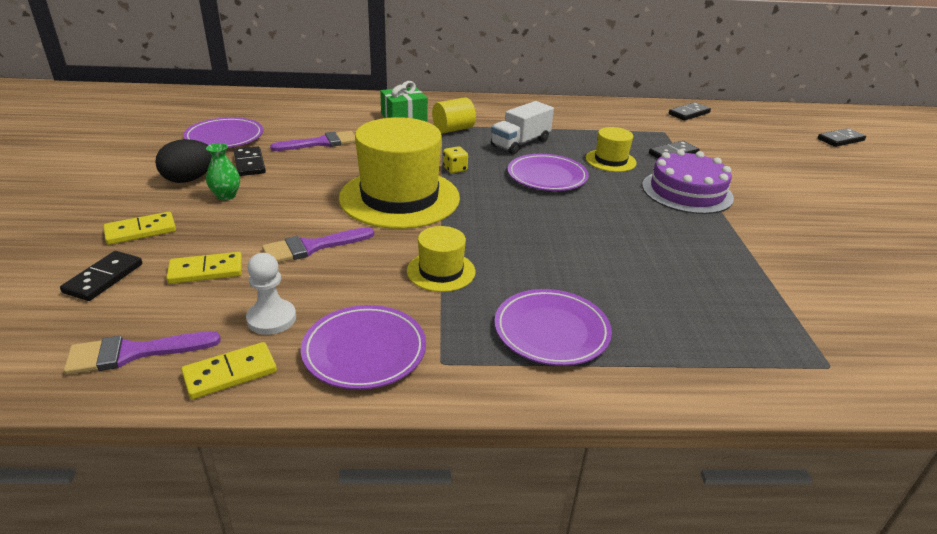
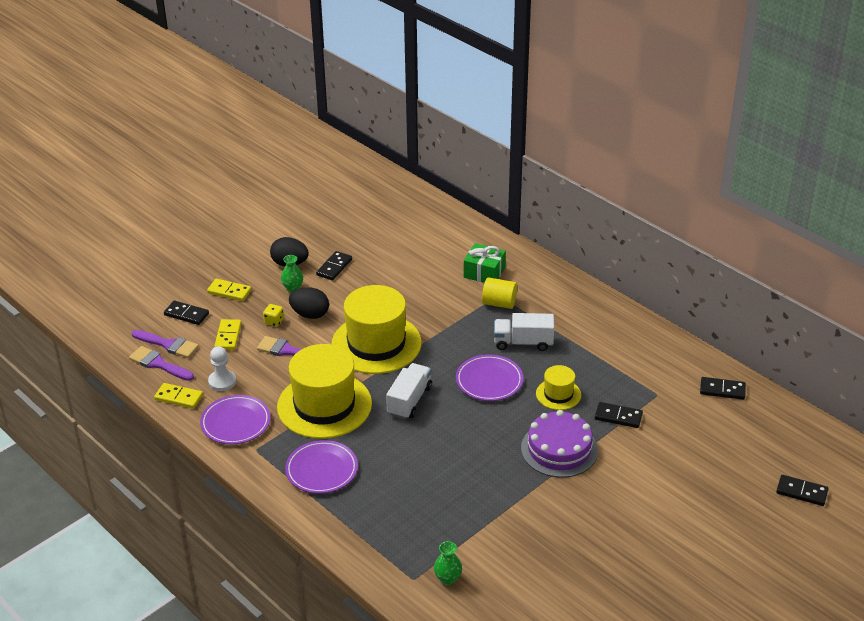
camera: 50 degrees right, 5 degrees up
(103, 278) = (186, 314): black domino -> black domino turned 45 degrees clockwise
(206, 271) = (228, 336): yellow domino -> yellow domino turned 60 degrees clockwise
(225, 137) = (349, 234): purple plate -> none
(285, 207) = (310, 314): none -> black egg
(321, 143) = (396, 270): purple brush -> purple brush (168, 345)
(441, 271) = (324, 405): yellow hat -> yellow hat, size x2.07
(455, 169) = (442, 340): yellow dice -> yellow dice (274, 321)
(514, 222) = (409, 401): none -> white truck
(846, 341) = (448, 578): none -> green vase

